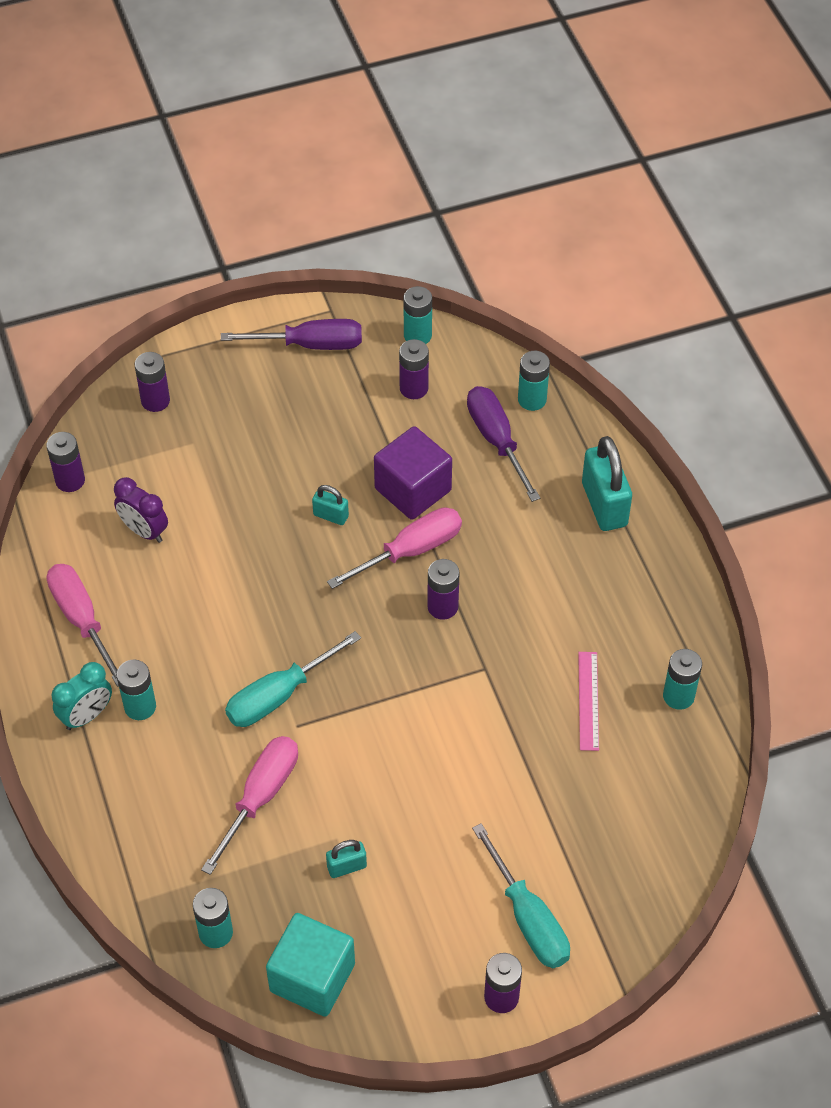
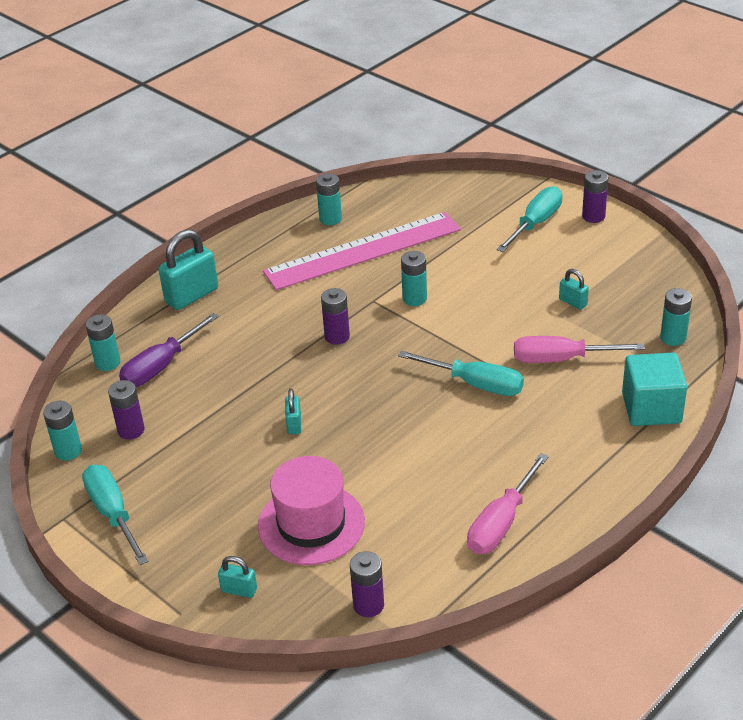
camera: 115 degrees left, 15 degrees down
(87, 716) = (581, 476): turquoise clock -> none
(140, 707) = (547, 451): turquoise battery -> turquoise battery (414, 299)
(144, 531) = (387, 527): purple clock -> none
(155, 401) = (239, 590): purple battery -> turquoise padlock
(191, 478) = (311, 524): none -> pink hat
(310, 345) = (113, 514): purple screwdriver -> turquoise screwdriver
(312, 977) = (657, 287): turquoise cube -> turquoise cube (651, 408)
(410, 551) = (298, 370): pink screwdriver -> none
(413, 489) = (238, 391): purple cube -> none
(588, 700) = (363, 251): pink ruler -> pink ruler, size x2.46

